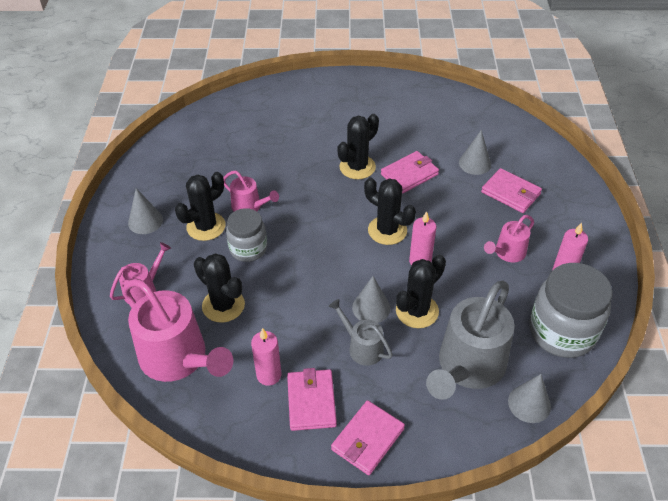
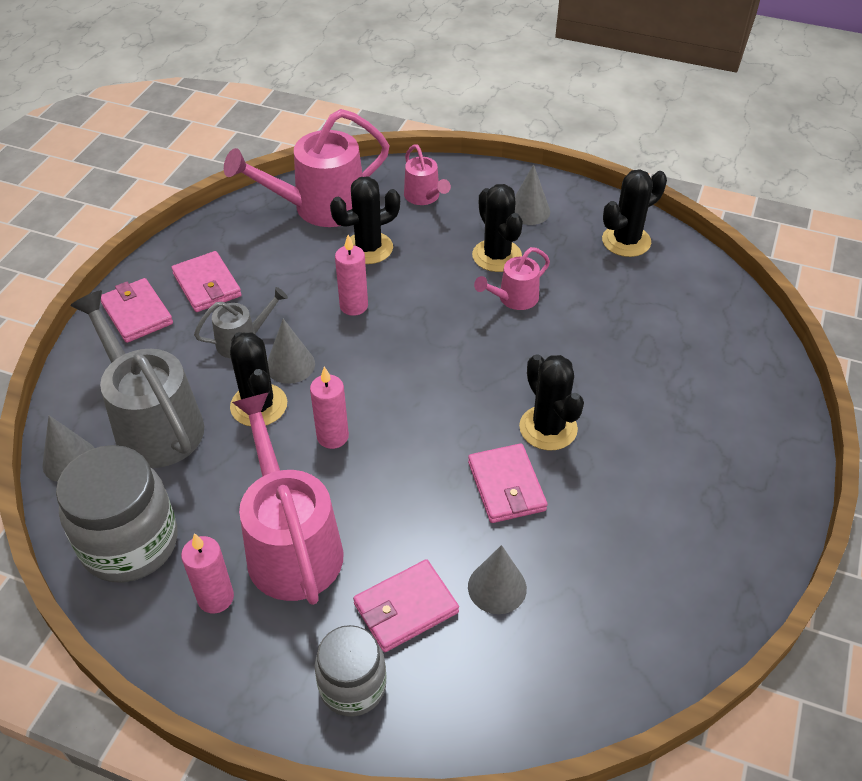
camera: 110 degrees right, 0 degrees up
(248, 249) = (441, 283): grey jar -> grey jar (352, 686)
(269, 375) = (259, 263): pink candle -> pink candle (354, 306)
(311, 401) = (207, 285): pink wallet -> pink wallet turned 45 degrees clockwise
(387, 230) = (405, 421): black cactus -> black cactus (626, 241)
(507, 253) = (290, 543): pink watering can -> pink watering can, size x1.95

